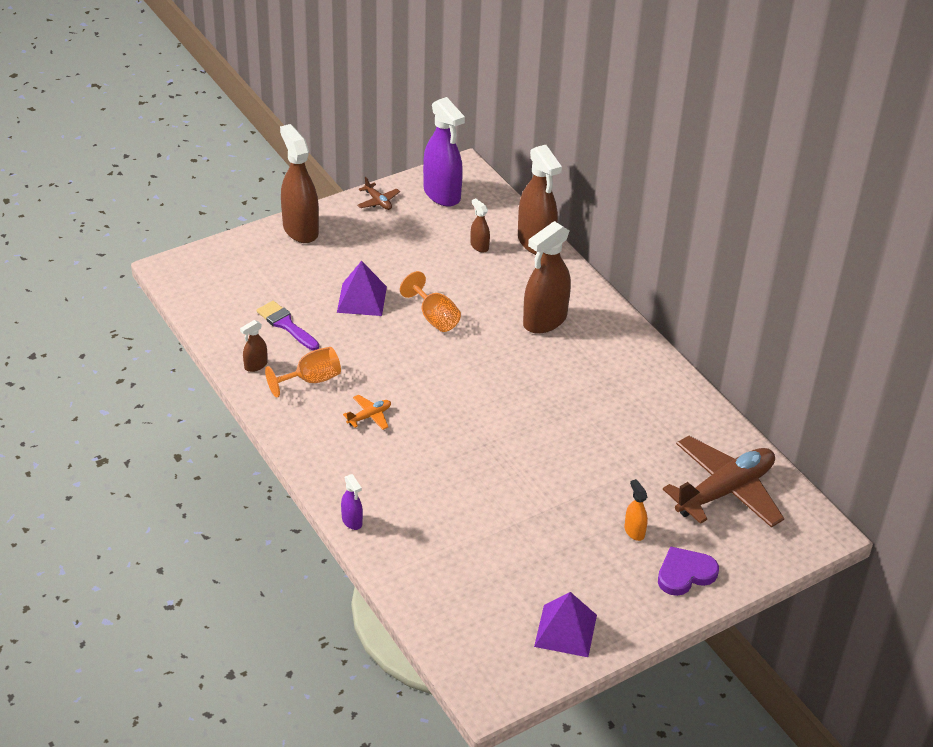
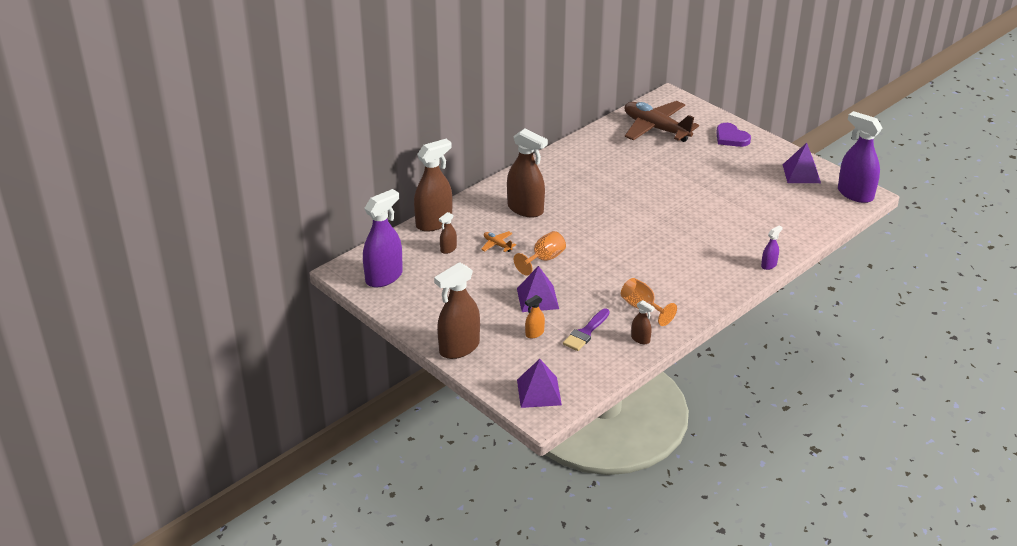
camera: 100 degrees left, 5 degrees down
(206, 273) = (539, 392): none -> purple pyramid
(369, 416) = (666, 273): orange plane -> orange plane (497, 245)
(378, 201) = (405, 310): brown plane -> none
(493, 680) = (855, 194): none -> purple spray bottle
(634, 531) = (708, 157): orange spray bottle -> orange spray bottle (534, 333)

